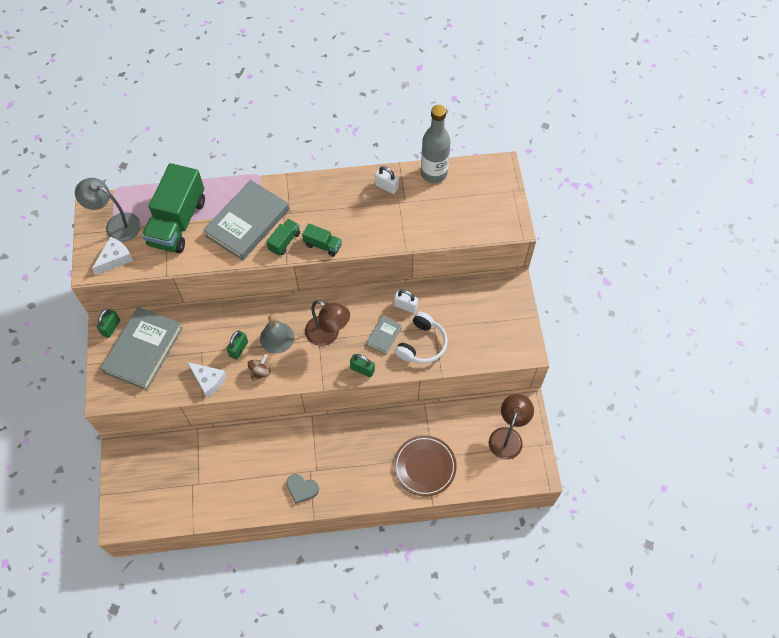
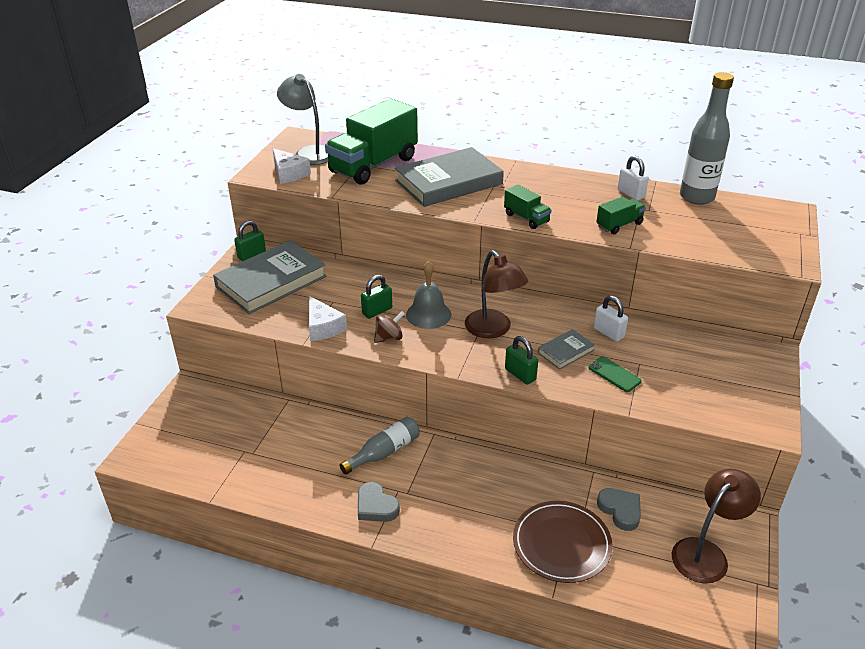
camera: 25 degrees right, 25 degrees down
(115, 259) = (289, 173): white cheese -> white cheese turned 75 degrees clockwise
(284, 241) = (482, 205): green truck -> green truck (619, 225)
(286, 445) = (384, 452): none -> grey bottle
(422, 344) = (614, 374): white headphones -> green phone
(450, 426) = (620, 510): none -> grey heart

